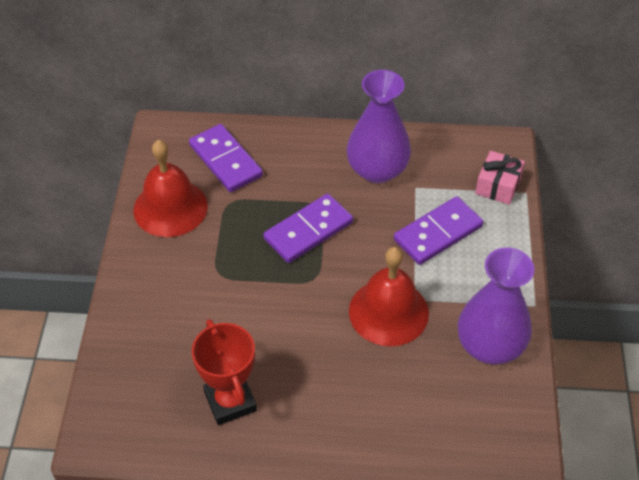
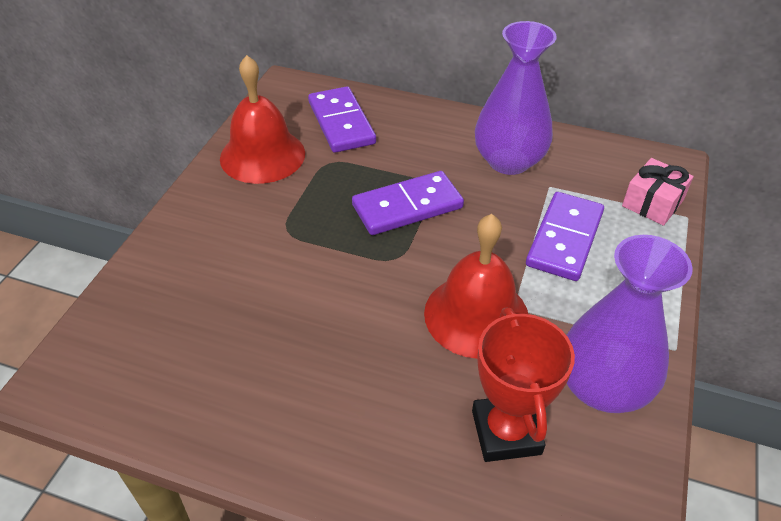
camera: 15 degrees right, 5 degrees down
(230, 401) = (237, 377): red trophy -> red trophy (506, 432)
(438, 233) = (564, 239): purple domino -> purple domino turned 45 degrees counterclockwise

